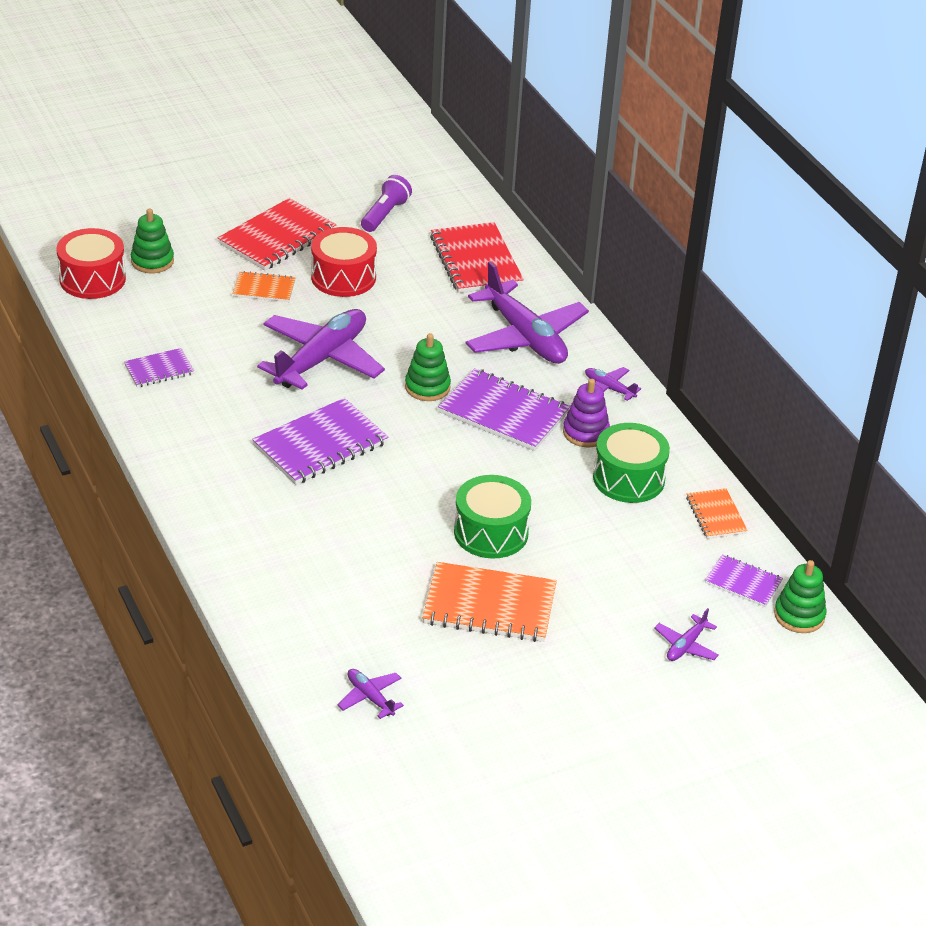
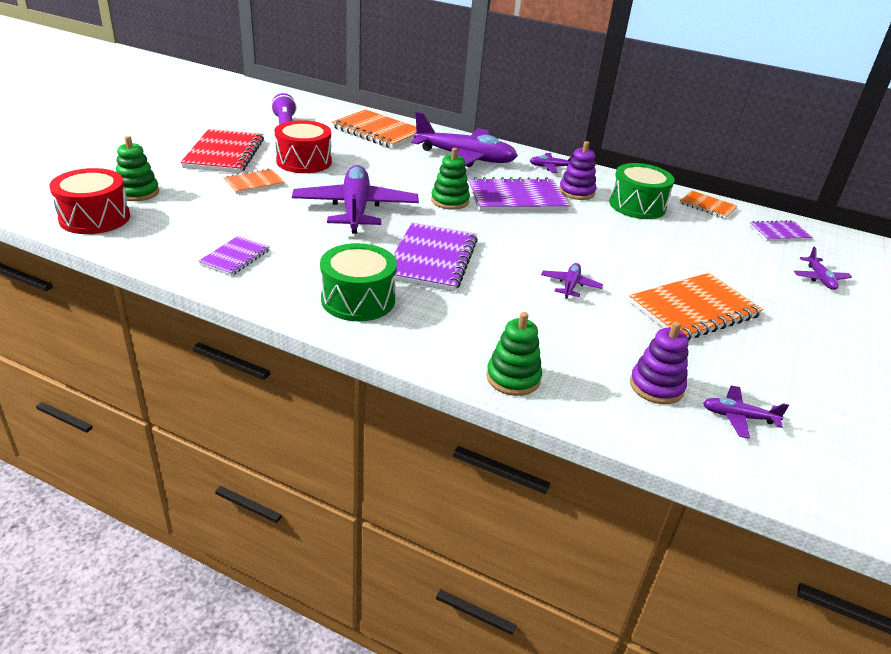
camera: 40 degrees left, 5 degrees down
(342, 643) = (656, 386): none -> purple stacking toy
(409, 528) = (570, 285): none -> purple plane
(476, 261) = (378, 131): red notebook -> orange notebook
(491, 532) = (620, 265): green drum -> green drum (358, 299)
(799, 615) = (830, 237): green stacking toy -> green stacking toy (513, 378)

